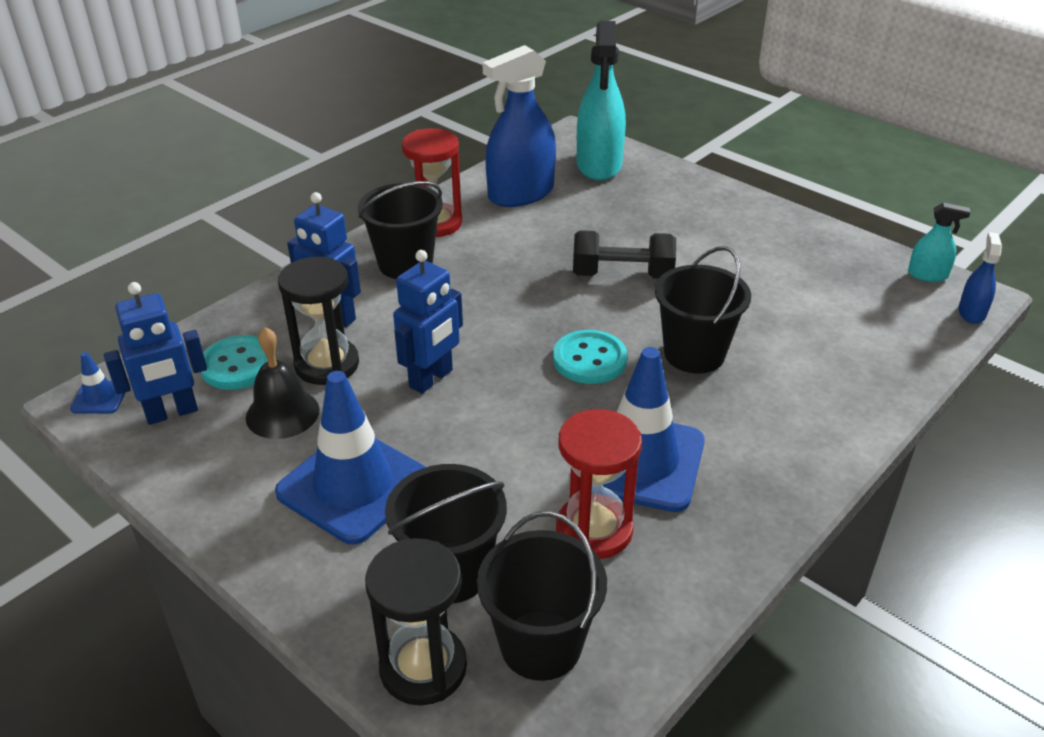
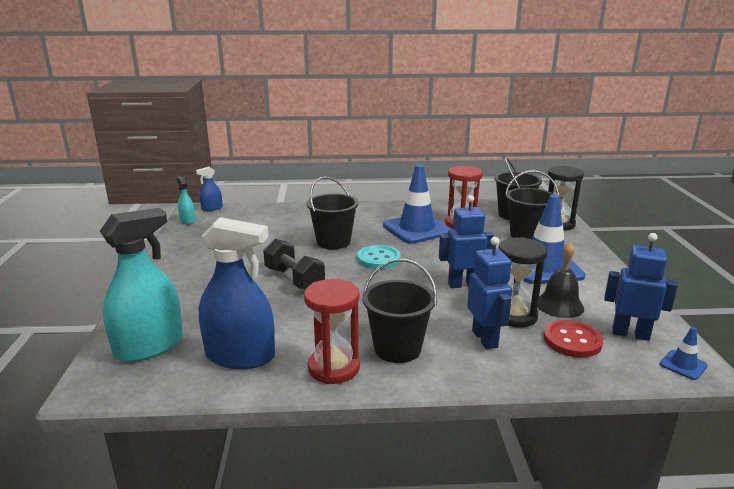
camera: 135 degrees left, 15 degrees down
(238, 365) = (572, 340): turquoise button -> red button

